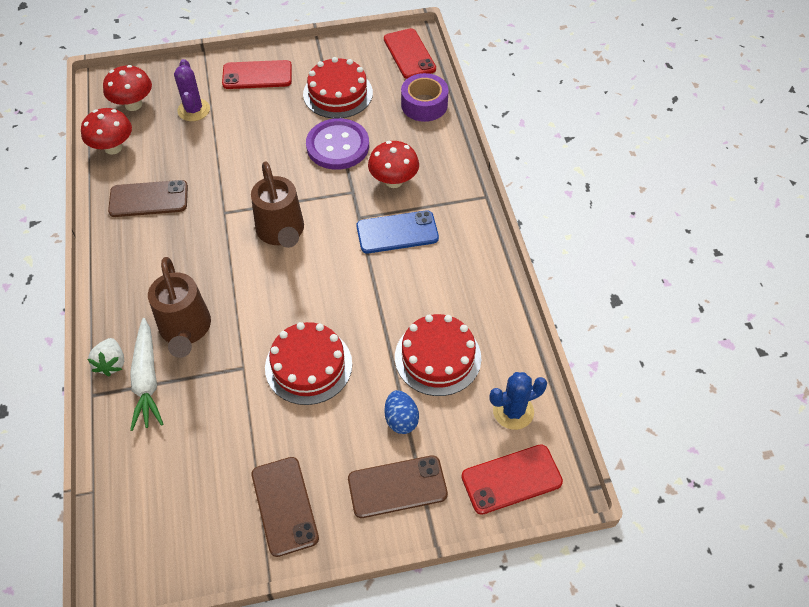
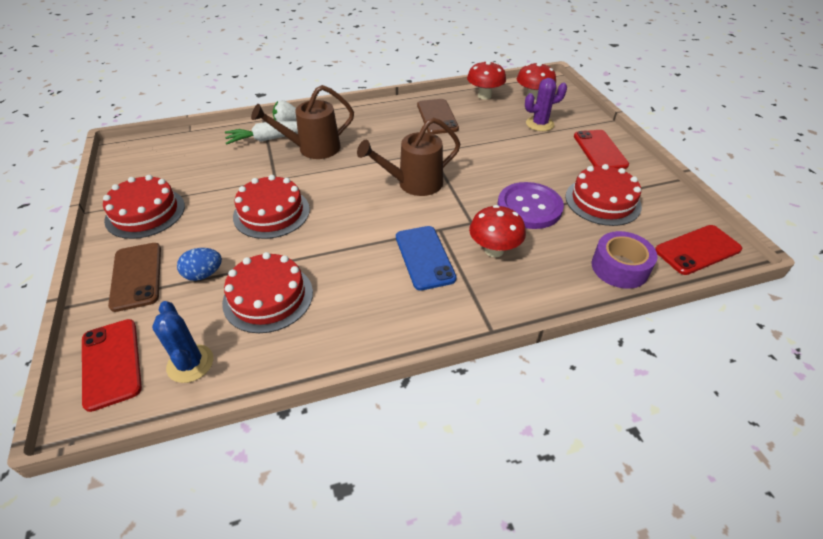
camera: 85 degrees right, 10 degrees down
(284, 506) = (145, 213): brown phone -> red cake

